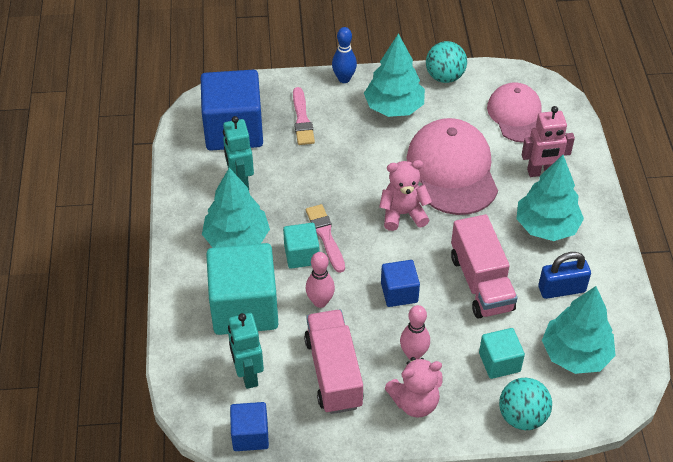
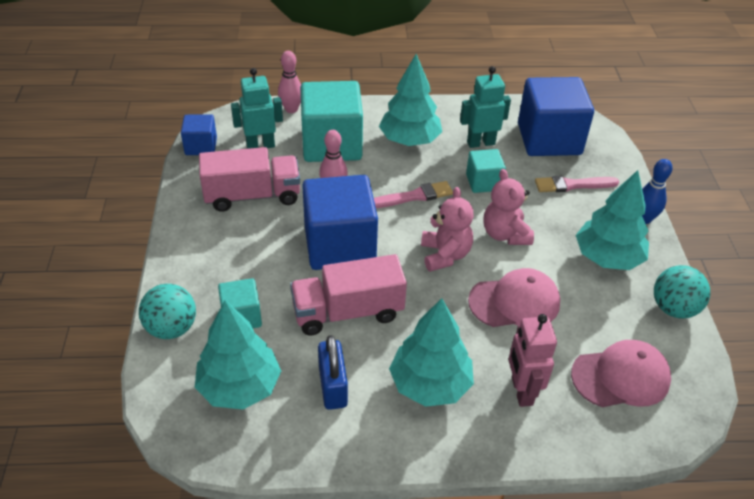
camera: 90 degrees right, 5 degrees down
(301, 255) = (390, 180): turquoise cube -> turquoise cube (483, 182)
(399, 292) = (339, 245): blue cube -> blue cube, size x1.95
(413, 354) = (263, 251): pink bowling pin -> pink bowling pin (291, 109)
(415, 402) = (208, 248): pink teddy bear -> pink teddy bear (505, 234)
(452, 170) = (514, 302): pink cap -> pink cap, size x0.67

